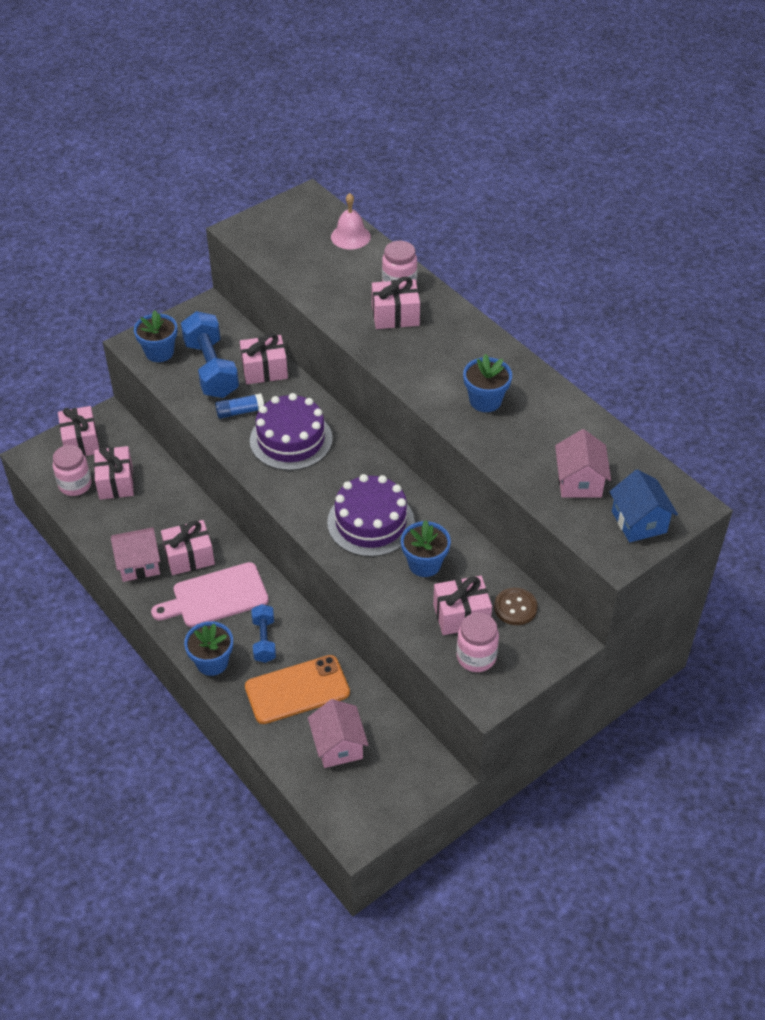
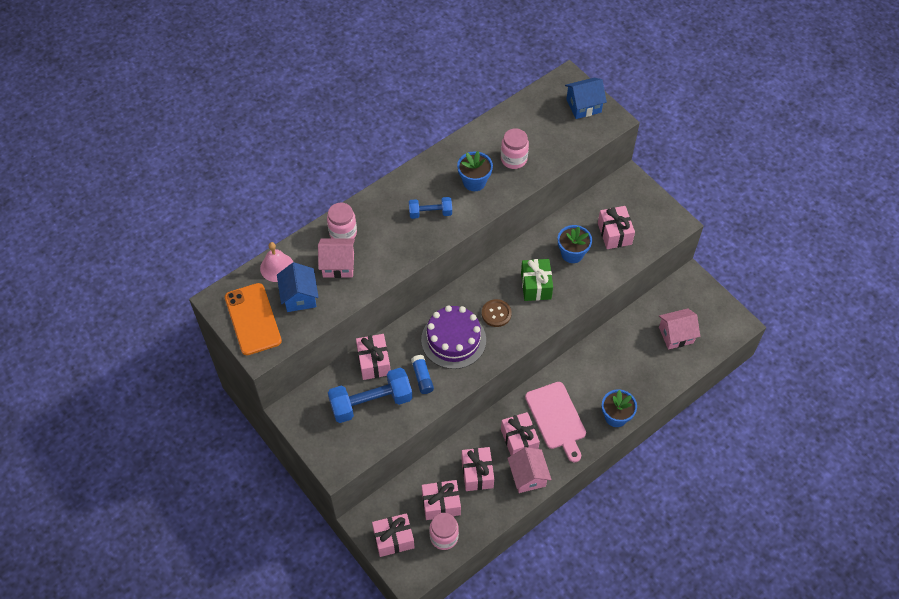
camera: 90 degrees left, 10 degrees up
(159, 352) = (348, 445): blue flower pot -> none
(264, 640) = (594, 383): blue dumbbell -> blue dumbbell (430, 213)
(297, 690) = (634, 361): orange phone -> orange phone (253, 319)
(309, 255) = (299, 297): none -> blue house
(370, 522) = (536, 286): purple cake -> green gift
(395, 316) = (380, 236): pink gift -> pink gift (477, 473)
(476, 657) = (647, 227): pink jar -> pink jar (513, 159)
(515, 607) = (605, 204): brown button -> brown button (496, 314)
(579, 482) = (550, 133): pink house -> pink house (338, 265)

